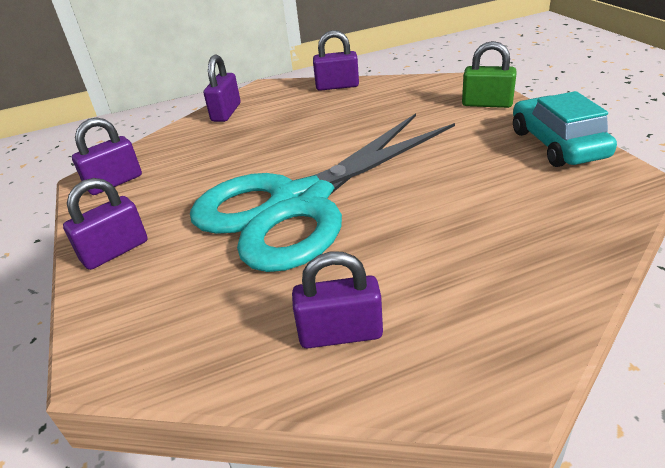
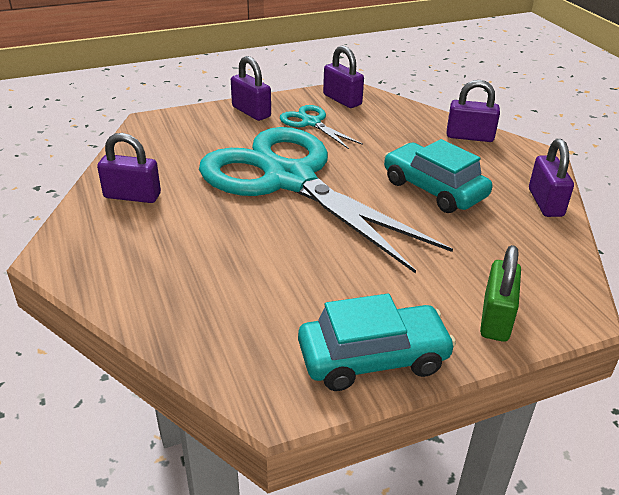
camera: 85 degrees right, 0 degrees up
(167, 199) = (311, 123): none -> turquoise scissors
(318, 127) = (434, 189): none -> turquoise car
(340, 333) = (132, 196): purple padlock -> purple padlock turned 75 degrees counterclockwise

